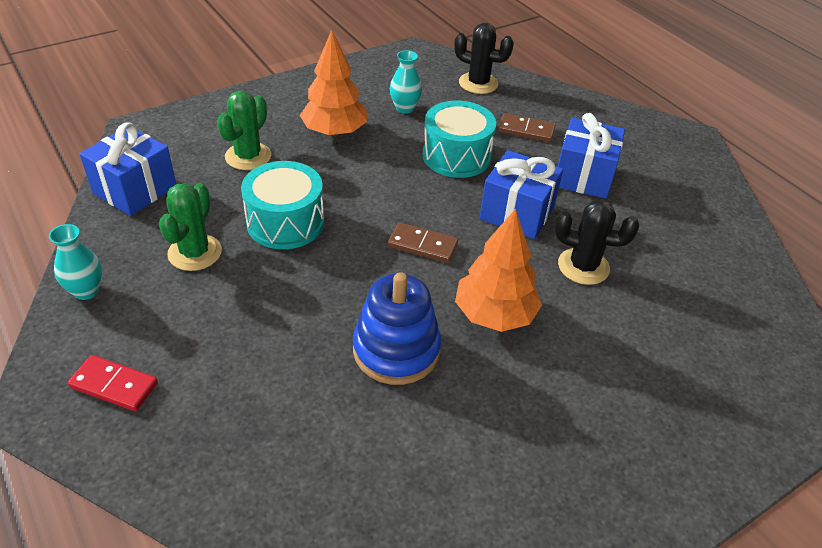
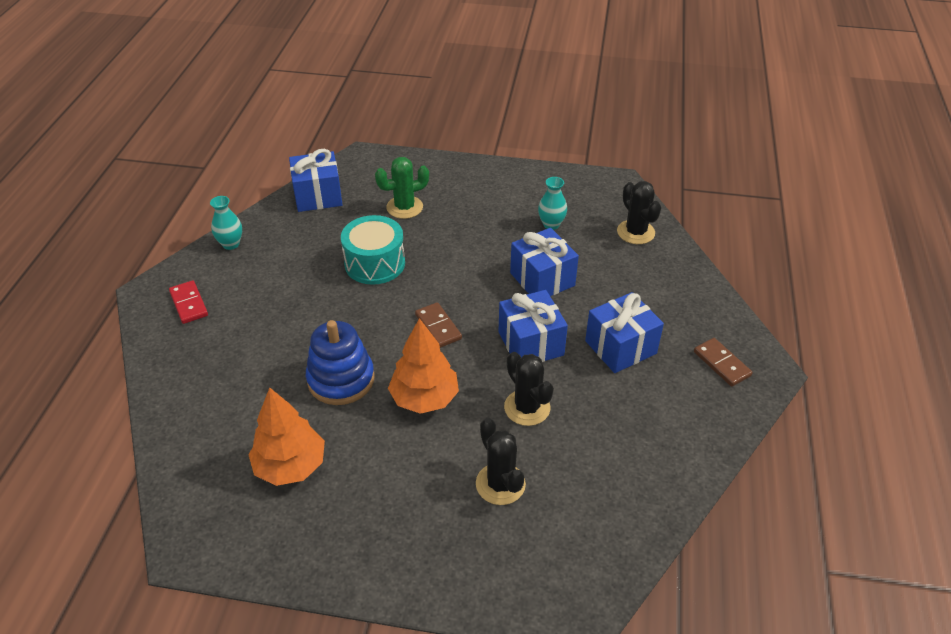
camera: 45 degrees right, 0 degrees up
(195, 253) = (305, 253): green cactus -> none
(334, 132) = (479, 218): orange tree -> orange tree (290, 466)
(456, 156) = (542, 279): turquoise drum -> blue gift
(526, 130) = (623, 288): brown domino -> brown domino (721, 364)
(648, 343) = (500, 484): none -> black cactus

